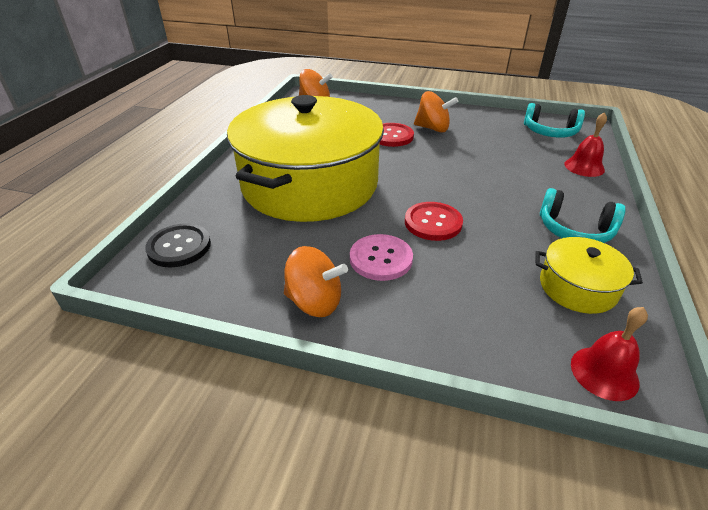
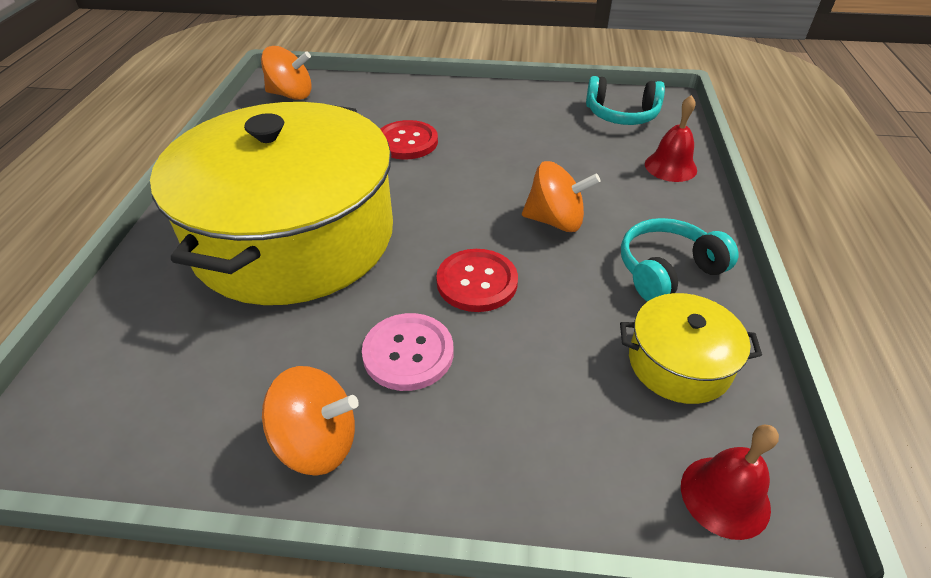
camera: 10 degrees left, 5 degrees up
(179, 247) = (99, 373): black button -> none
(433, 128) = (463, 123): orange spinning top -> orange spinning top (555, 221)
(574, 230) = (667, 270): turquoise headphones -> turquoise headphones turned 135 degrees clockwise

